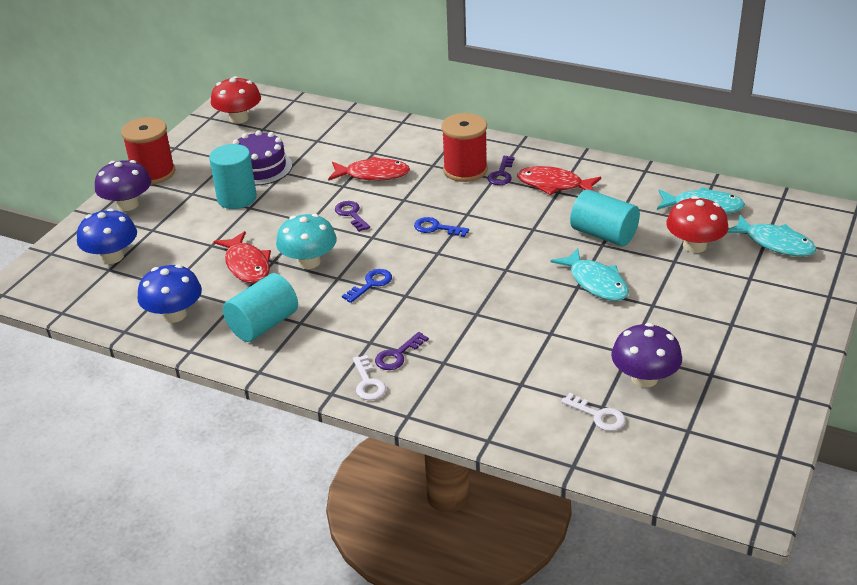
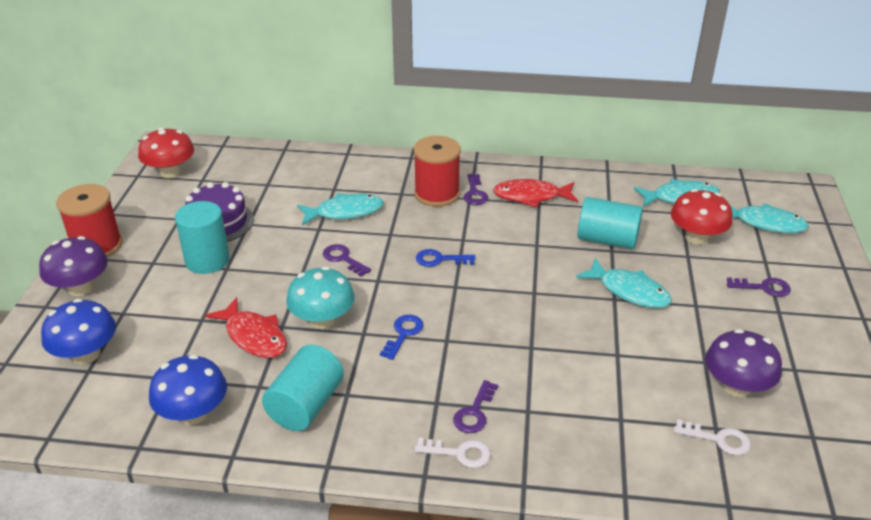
camera: 20 degrees left, 0 degrees up
(368, 383) = (459, 453): white key -> white key turned 45 degrees counterclockwise
(373, 174) = (345, 212): red fish -> turquoise fish
(731, 301) = (763, 287): none -> purple key

